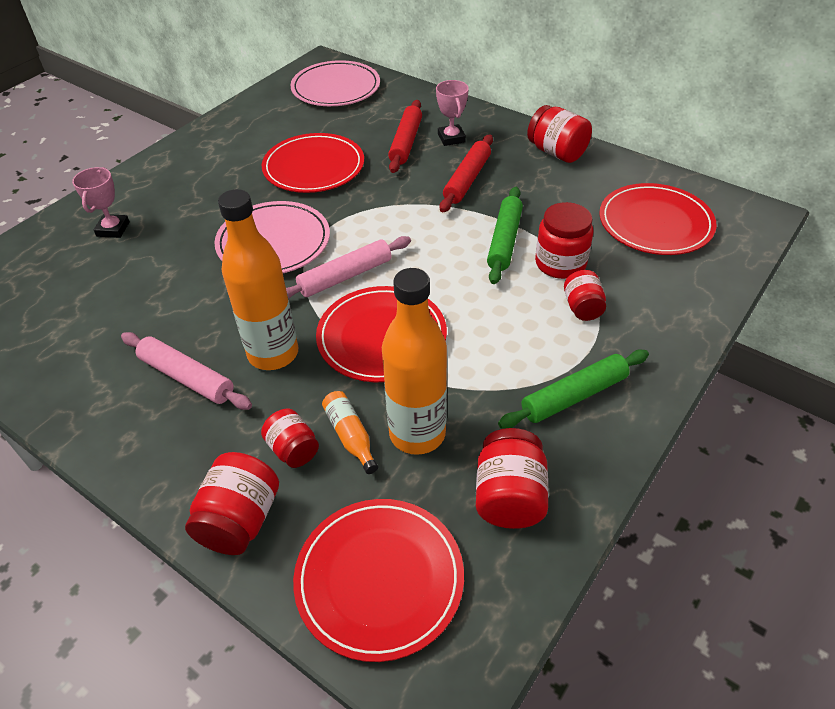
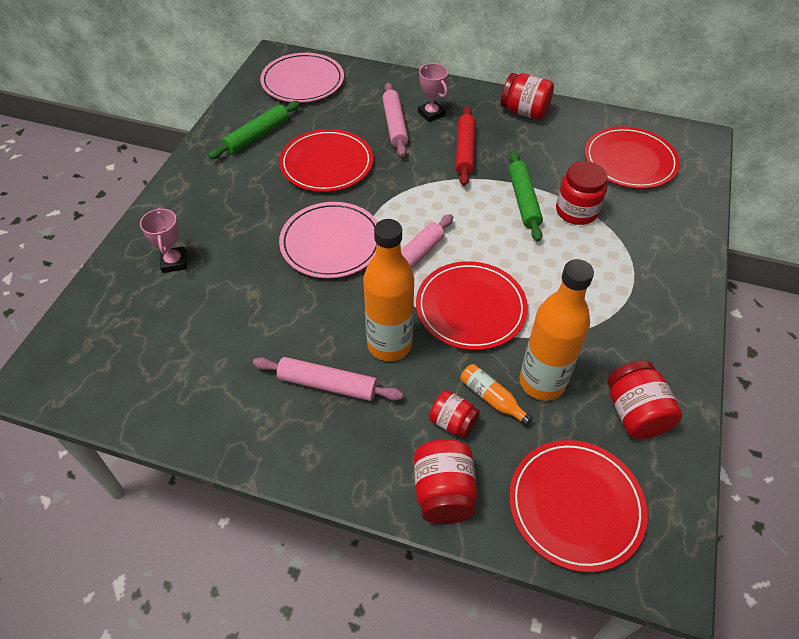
camera: 20 degrees left, 5 degrees up
(406, 142) = (395, 125): red rolling pin -> pink rolling pin
(574, 396) = (641, 320): green rolling pin -> green rolling pin (257, 136)
(582, 308) = (611, 246): red jar -> none

